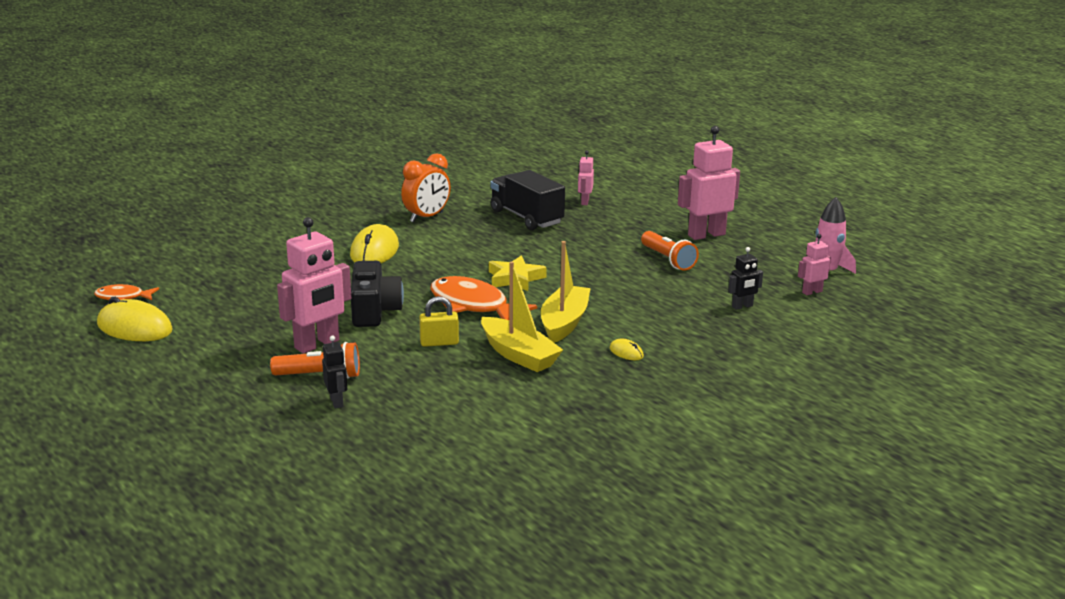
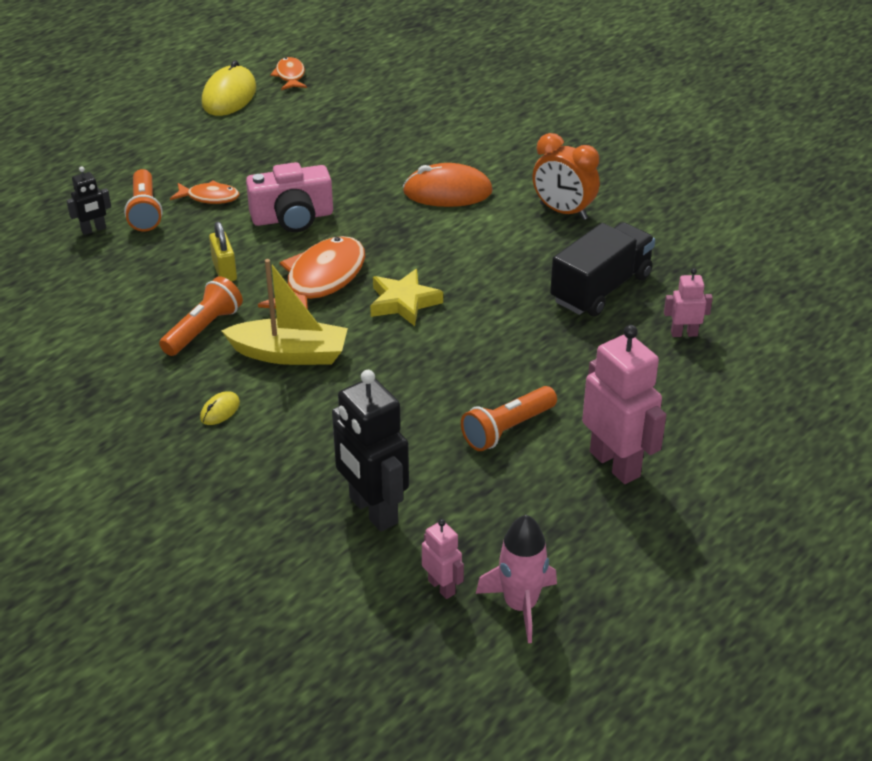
camera: 80 degrees right, 15 degrees up
(317, 344) = (209, 197): pink robot -> orange fish
(374, 251) = (447, 192): yellow mouse -> orange mouse
(374, 311) = (292, 217): black camera -> pink camera
(518, 355) = (203, 329): yellow boat -> orange flashlight
(742, 306) = (372, 510): black robot -> black robot, size x1.98

